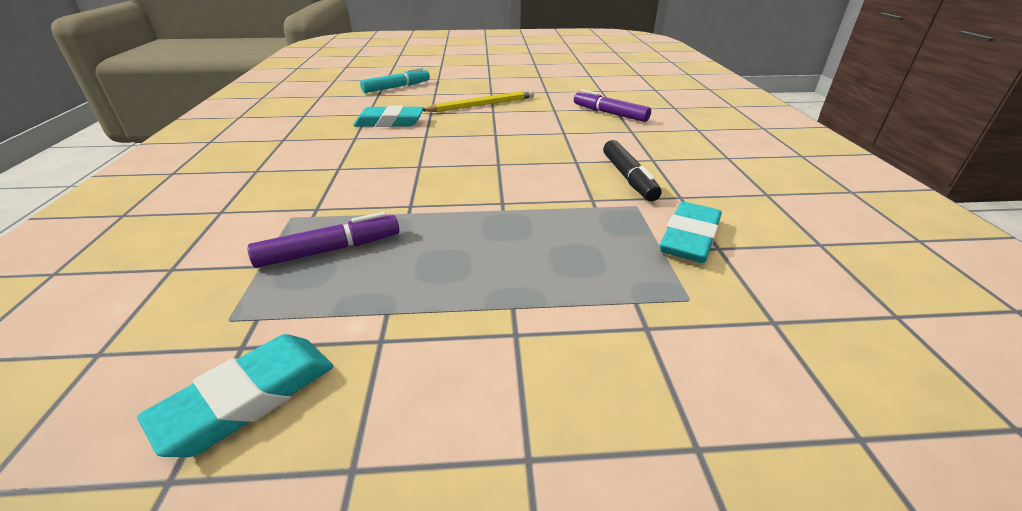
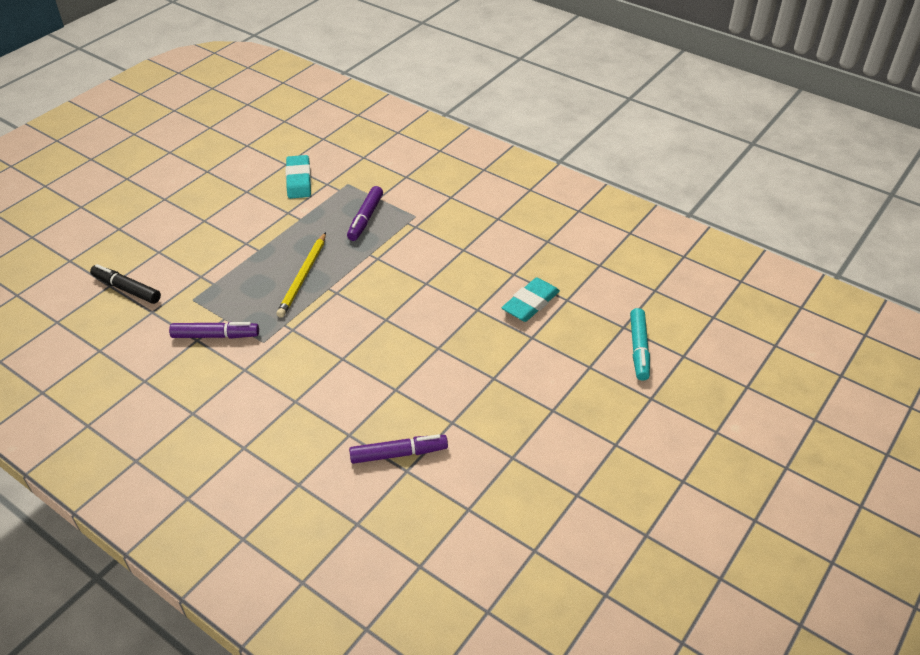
camera: 130 degrees right, 10 degrees up
(481, 105) = (518, 379): yellow pencil -> yellow pencil (303, 276)
(628, 178) = (291, 365): black marker -> black marker (127, 289)
(689, 238) = (215, 336): turquoise eraser -> purple marker

